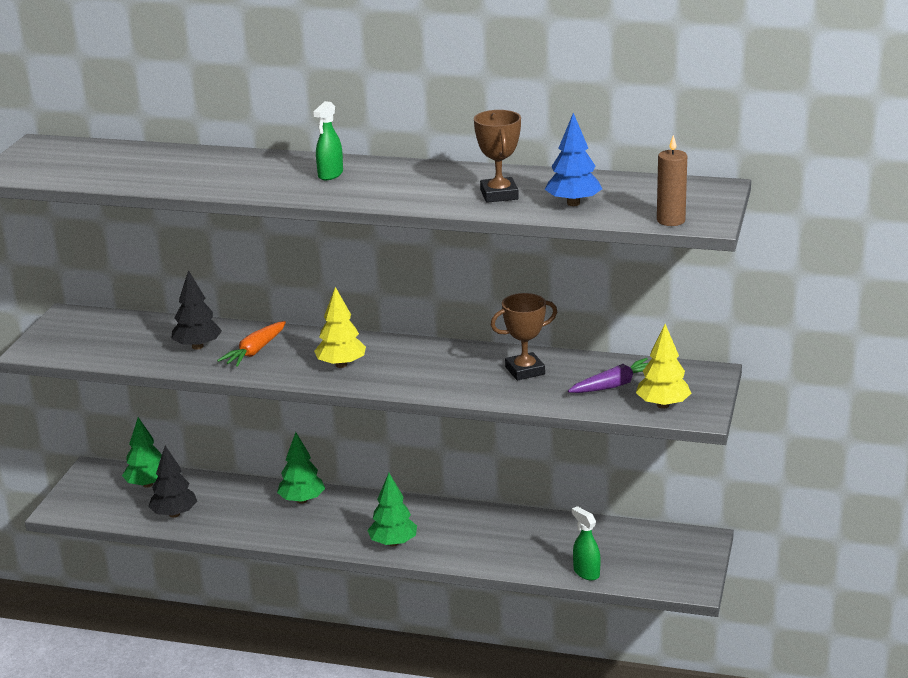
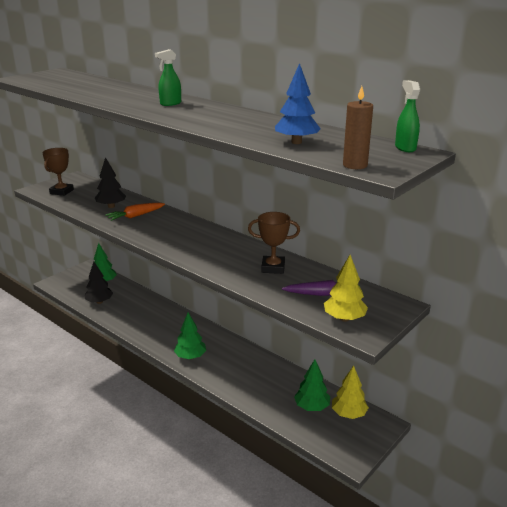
camera: 25 degrees right, 0 degrees up
(302, 500) = (167, 314): green tree -> green tree (312, 407)
(341, 365) = (170, 235): yellow tree -> yellow tree (348, 414)
(499, 195) = (253, 129): brown trophy -> brown trophy (61, 192)
(586, 572) = (287, 419): green spray bottle -> green spray bottle (405, 148)

